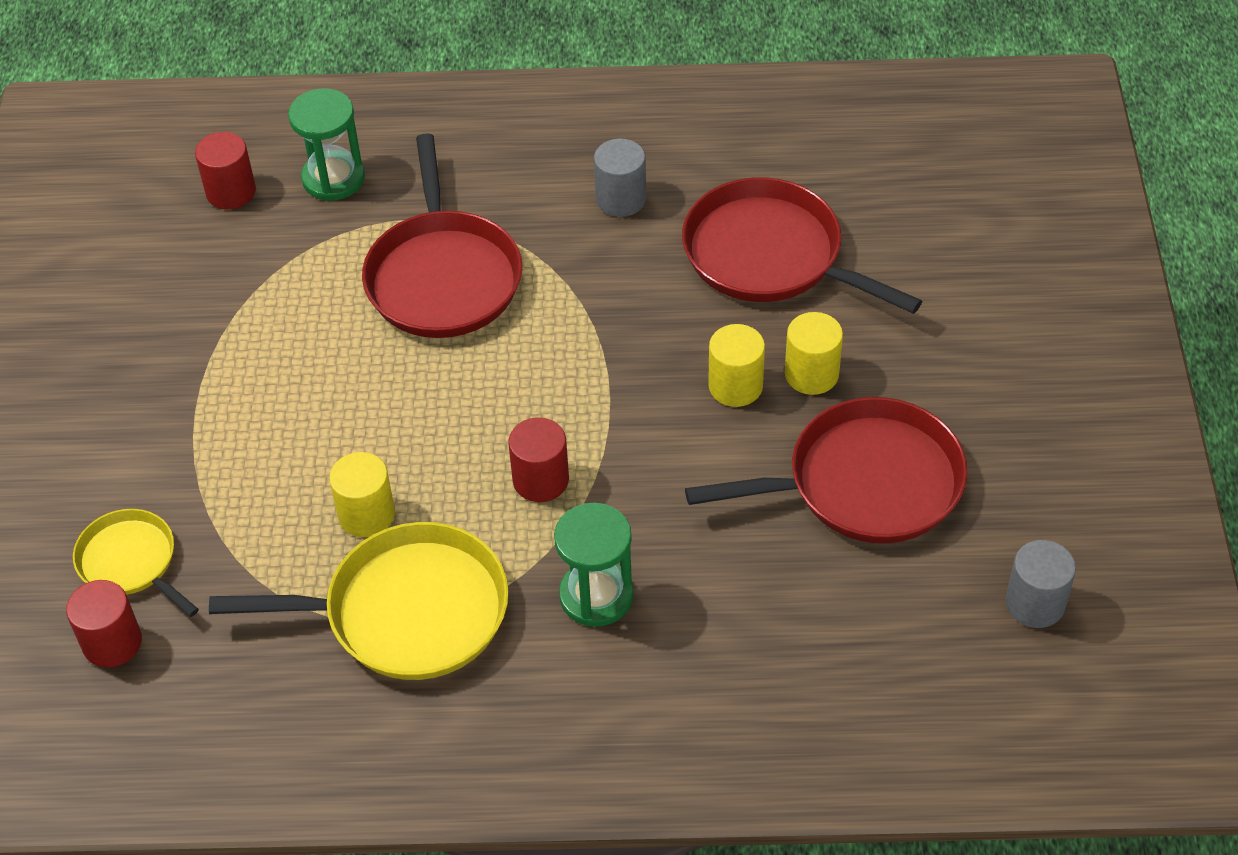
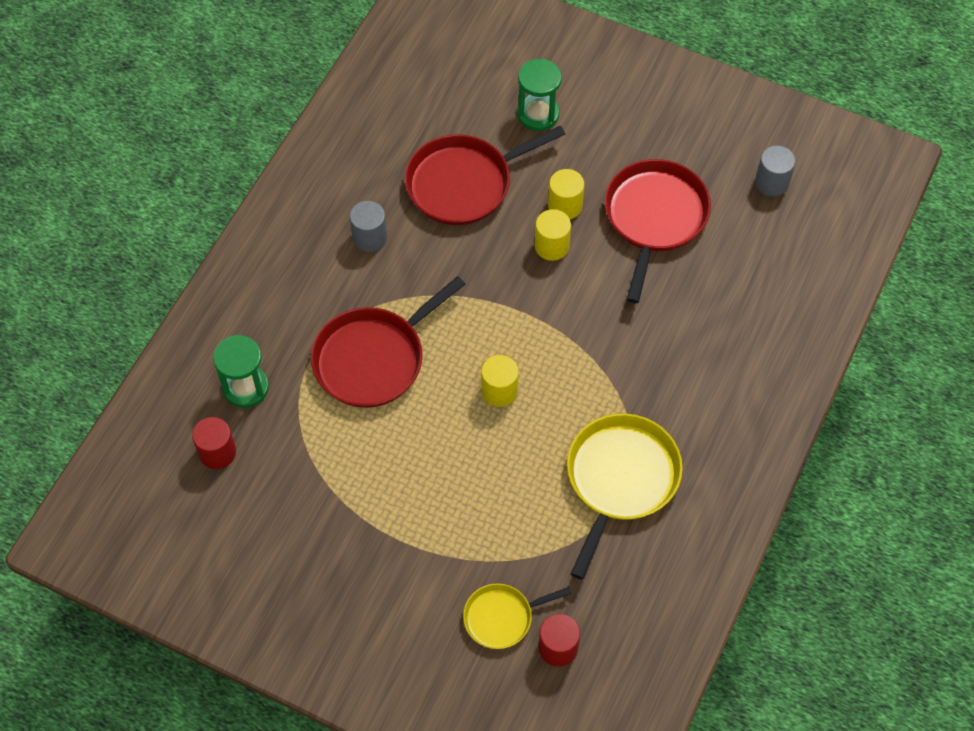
camera: 65 degrees left, 10 degrees up
(366, 514) = (538, 473): yellow cylinder -> yellow cylinder (499, 391)
(443, 277) = (373, 359): red pan -> red pan turned 120 degrees clockwise
(540, 480) = (563, 372): red cylinder -> none
(596, 596) = (660, 379): green hourglass -> green hourglass (538, 114)

